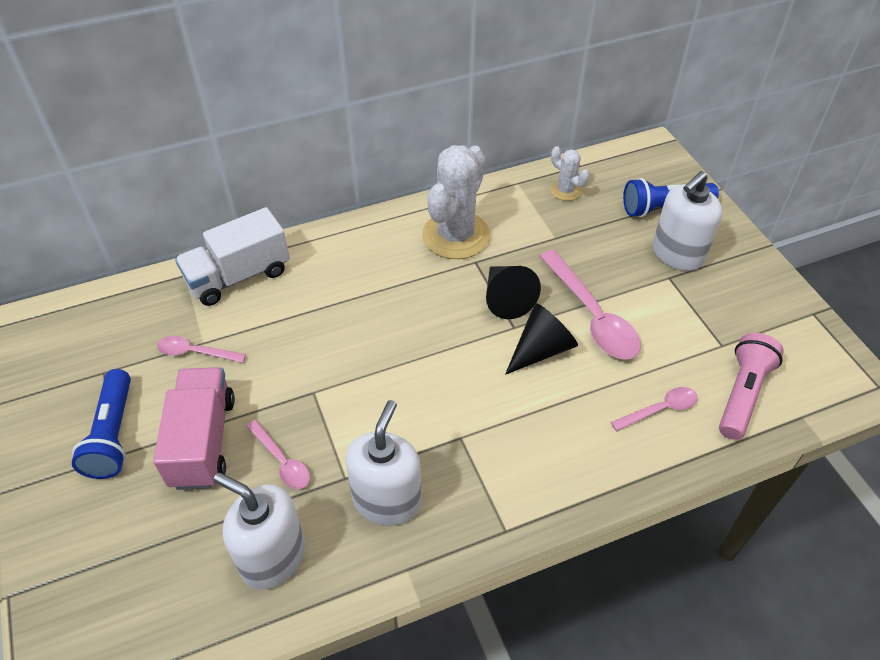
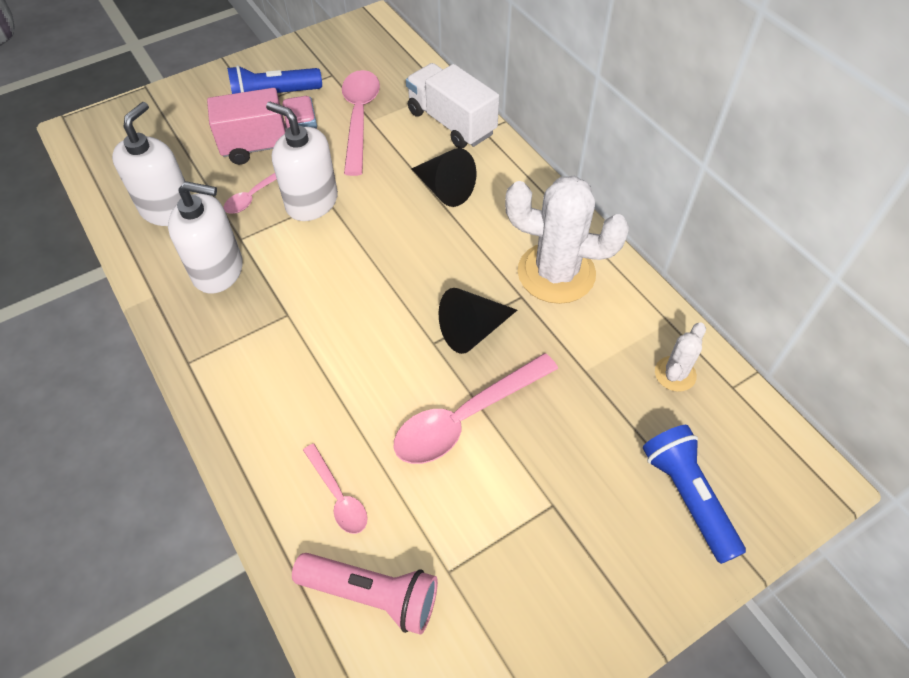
camera: 80 degrees right, 5 degrees up
(195, 352) = (359, 118): pink spoon -> pink spoon, size x1.84
(541, 349) = (406, 371): black cone -> black cone (444, 189)
(677, 254) = (599, 515): white soap dispenser -> white soap dispenser (312, 202)

